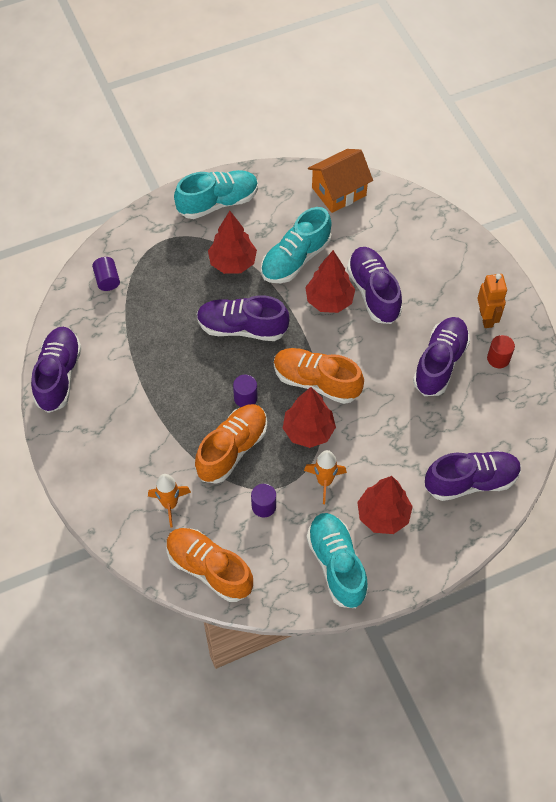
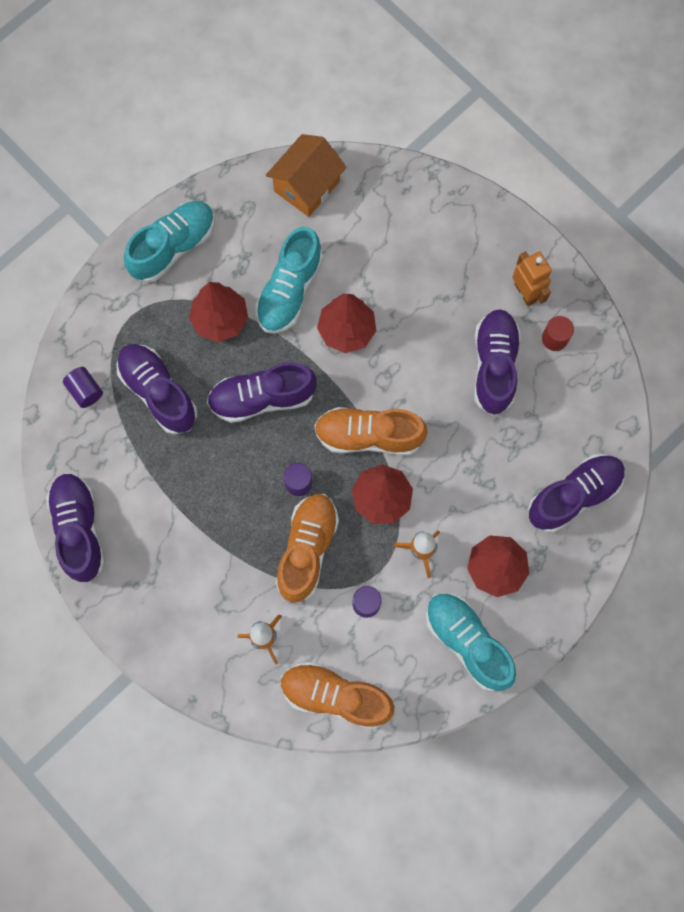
camera: 20 degrees left, 15 degrees up
(373, 292) = (392, 303): purple shoe -> purple shoe (158, 392)

